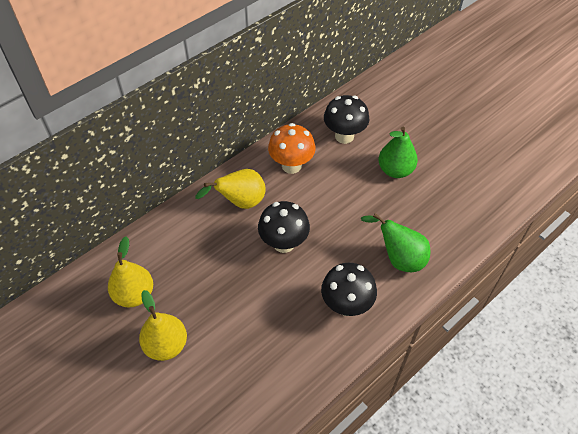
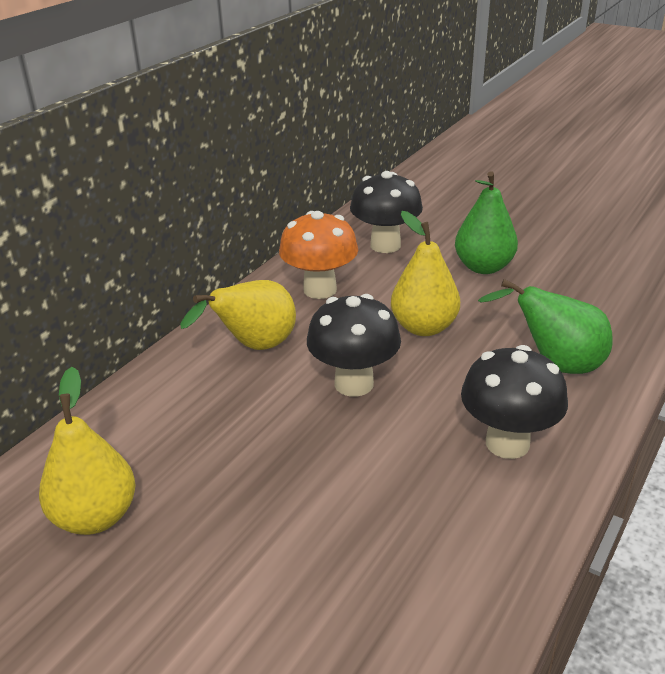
camera: 15 degrees left, 20 degrees down
(166, 345) = (189, 586): yellow pear -> yellow pear (424, 327)

